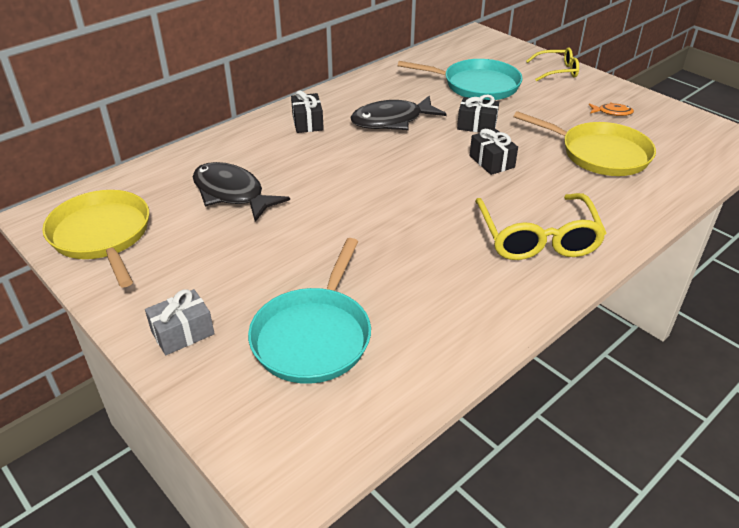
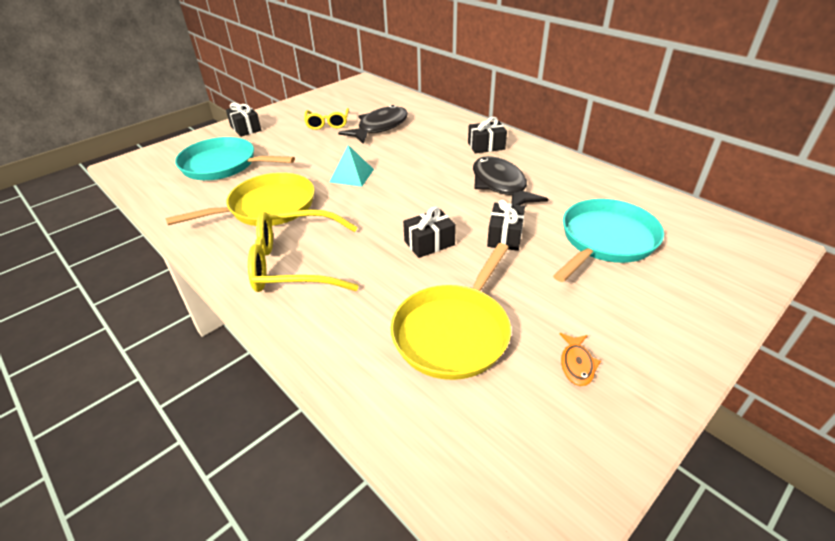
camera: 90 degrees right, 0 degrees up
(102, 235) = (340, 98): yellow pan -> yellow pan (268, 207)
(183, 333) = (245, 128): grey gift -> black gift
(361, 211) = (352, 175): none -> turquoise pyramid
(477, 85) = (606, 240): turquoise pan -> turquoise pan turned 150 degrees counterclockwise
(557, 71) = (694, 318): yellow glasses -> yellow glasses (327, 123)

